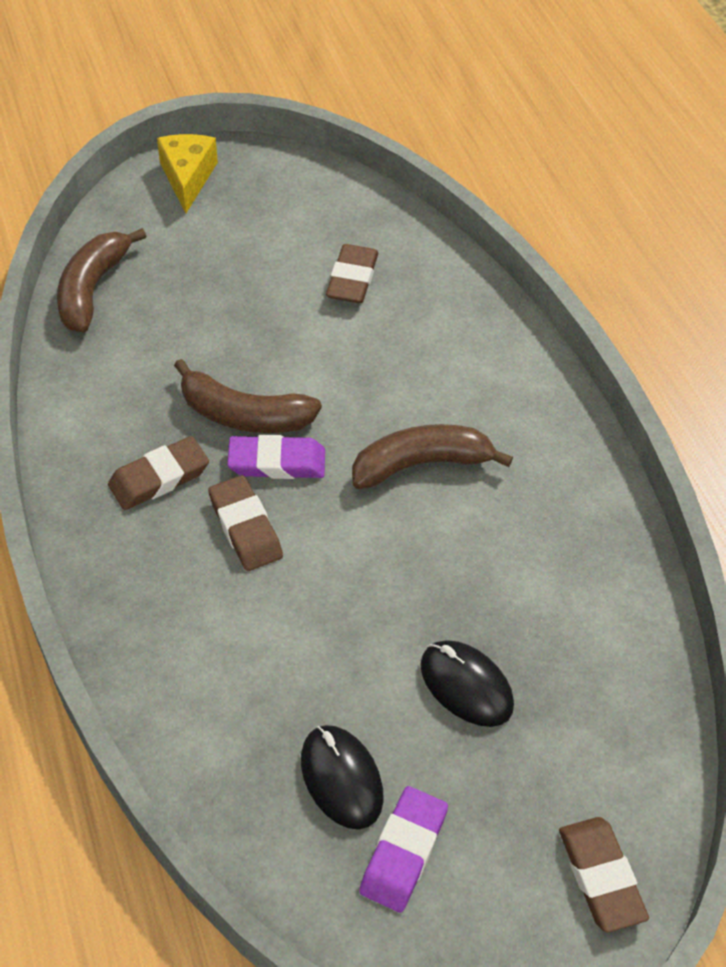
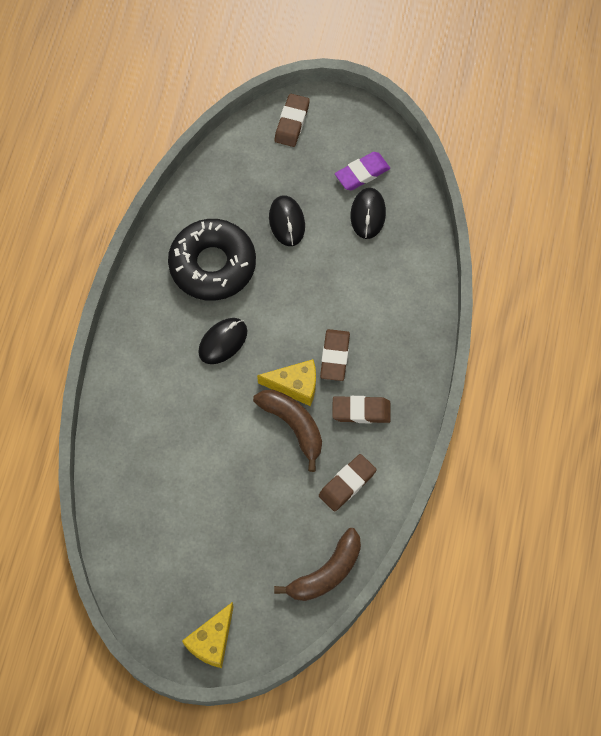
camera: 145 degrees left, 15 degrees up
(277, 462) = (295, 385): purple eraser -> yellow cheese
(352, 279) = (168, 488): brown eraser -> brown eraser (347, 484)
(421, 464) = (223, 342): brown banana -> black mouse
(523, 556) = (212, 265): none -> black donut

